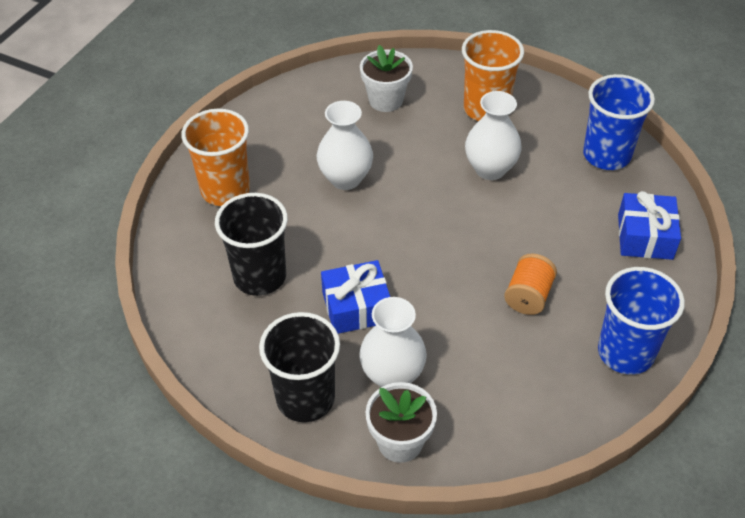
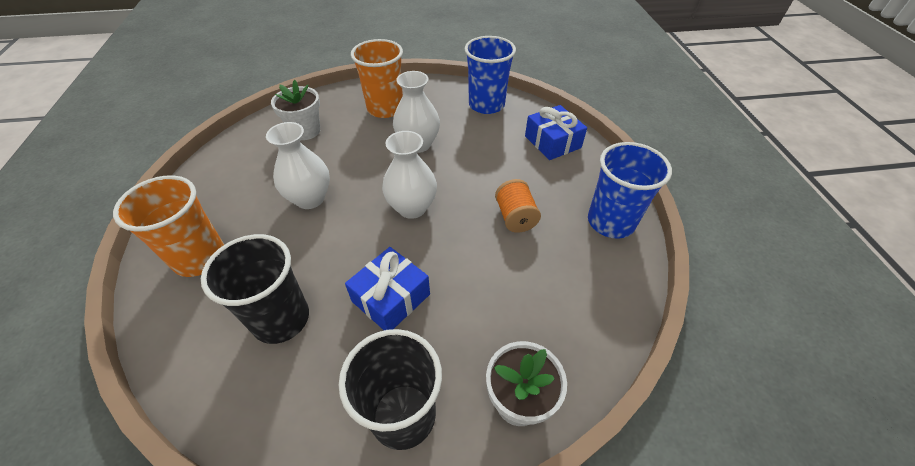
camera: 35 degrees left, 0 degrees up
(392, 375) = (465, 341): white vase -> white vase (412, 207)

